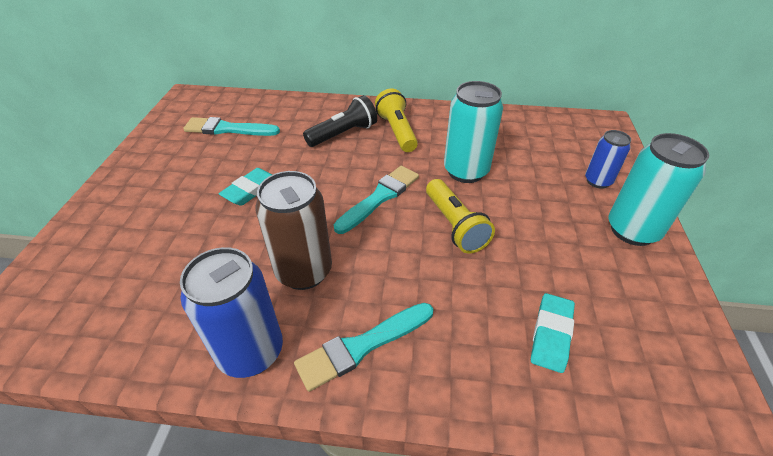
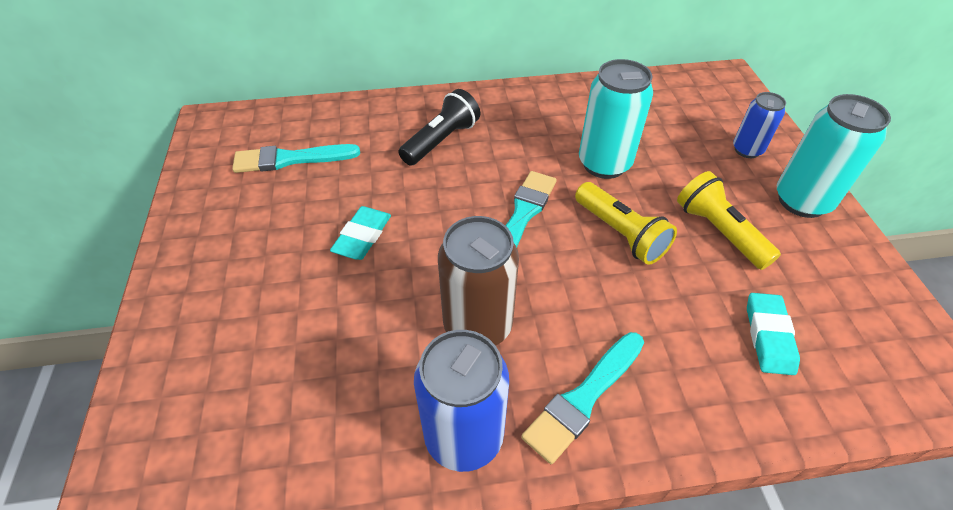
camera: 15 degrees left, 5 degrees up
(397, 131) = (504, 126): yellow flashlight -> yellow flashlight (719, 231)

